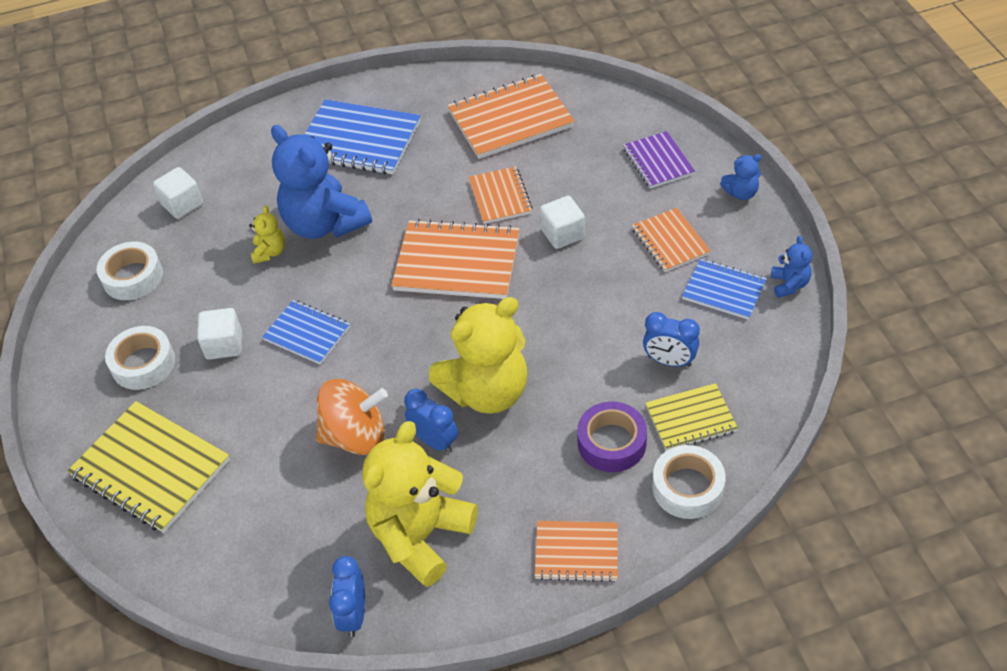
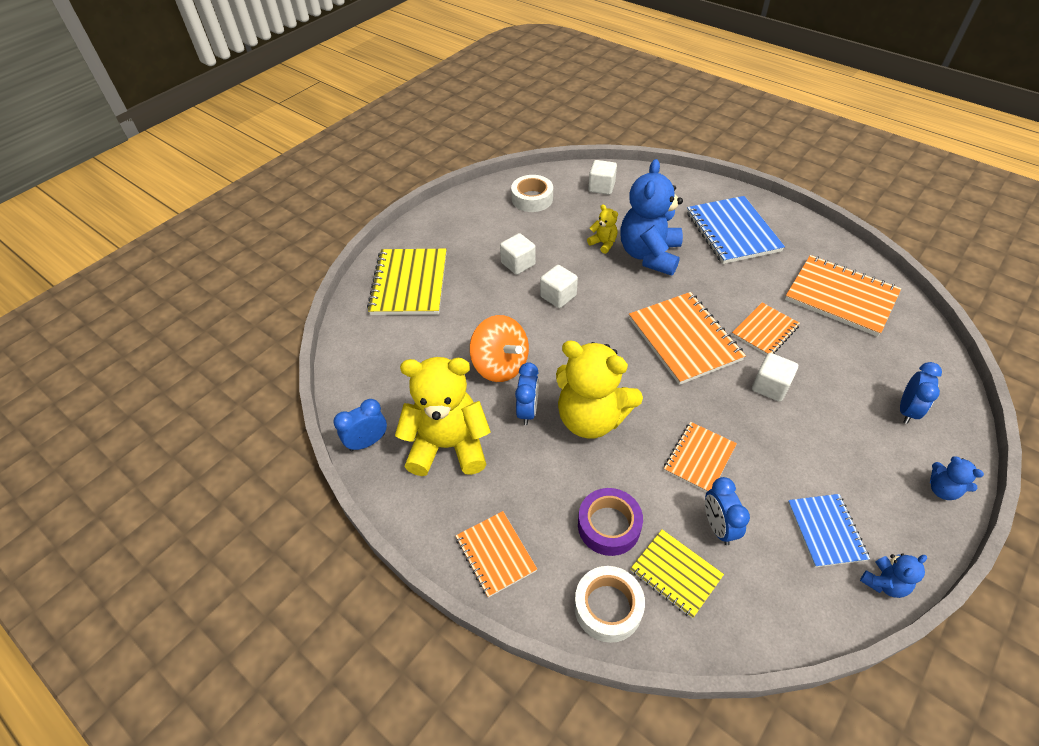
camera: 55 degrees right, 0 degrees up
(143, 364) = (477, 238): white tape -> none
(270, 252) = (603, 243): yellow teddy bear -> yellow teddy bear turned 105 degrees counterclockwise
(307, 333) = (558, 296): blue notebook -> white cube
(658, 161) = (907, 410): purple notebook -> blue clock
(670, 241) = (836, 463): orange notebook -> orange notebook (699, 458)

